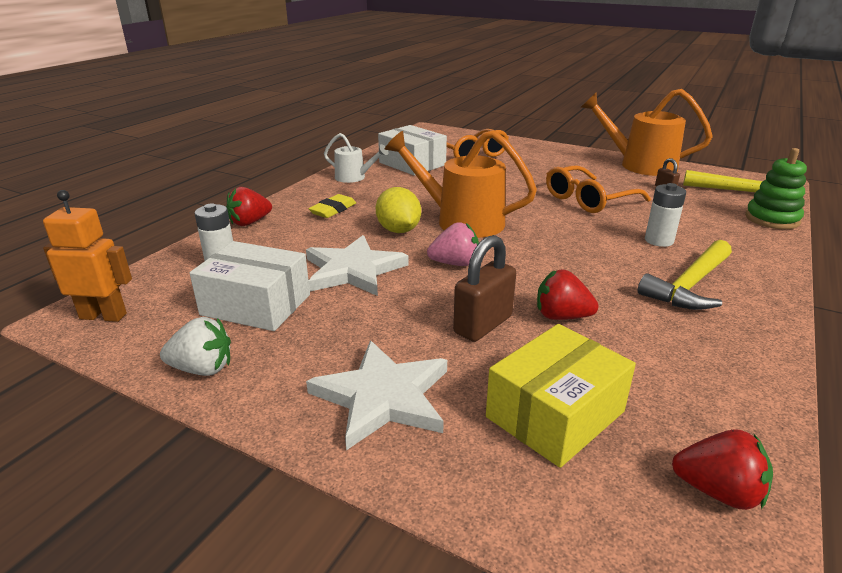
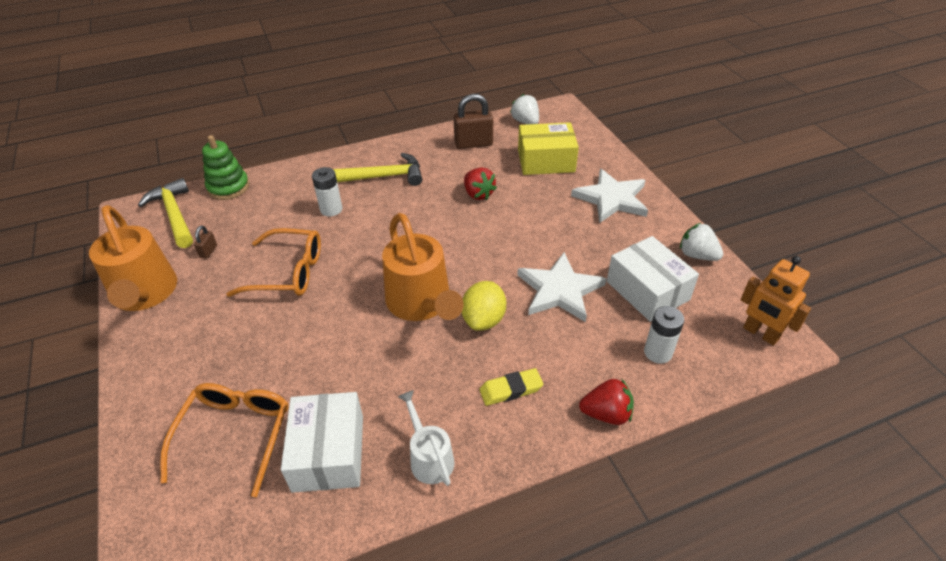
camera: 140 degrees left, 15 degrees up
(455, 263) = (485, 259): pink strawberry -> none
(483, 325) = (524, 209): brown padlock -> brown padlock (473, 143)
(718, 491) = (525, 122): red strawberry -> white strawberry

